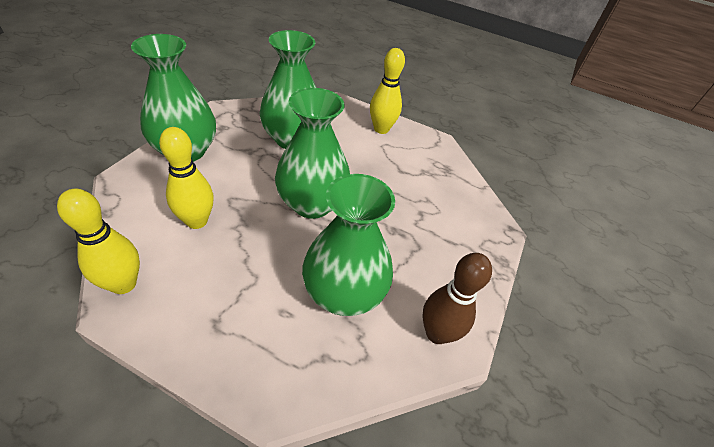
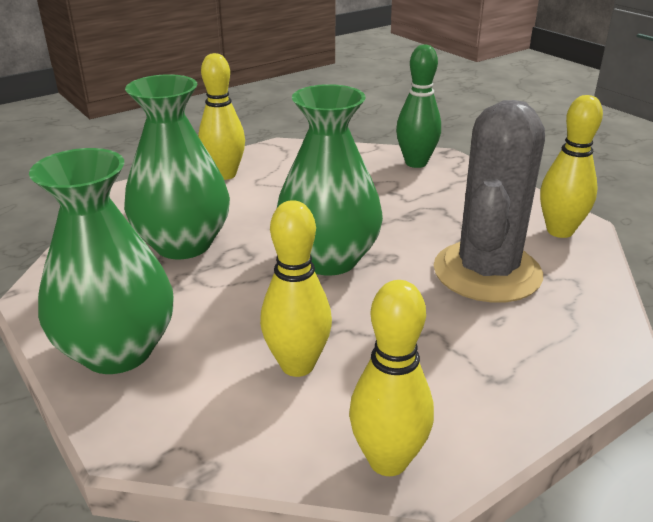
camera: 55 degrees left, 15 degrees down
(344, 293) = (487, 272): green vase -> grey cactus
(437, 333) = (559, 231): brown bowling pin -> yellow bowling pin
(476, 215) = (416, 163): none -> green bowling pin

